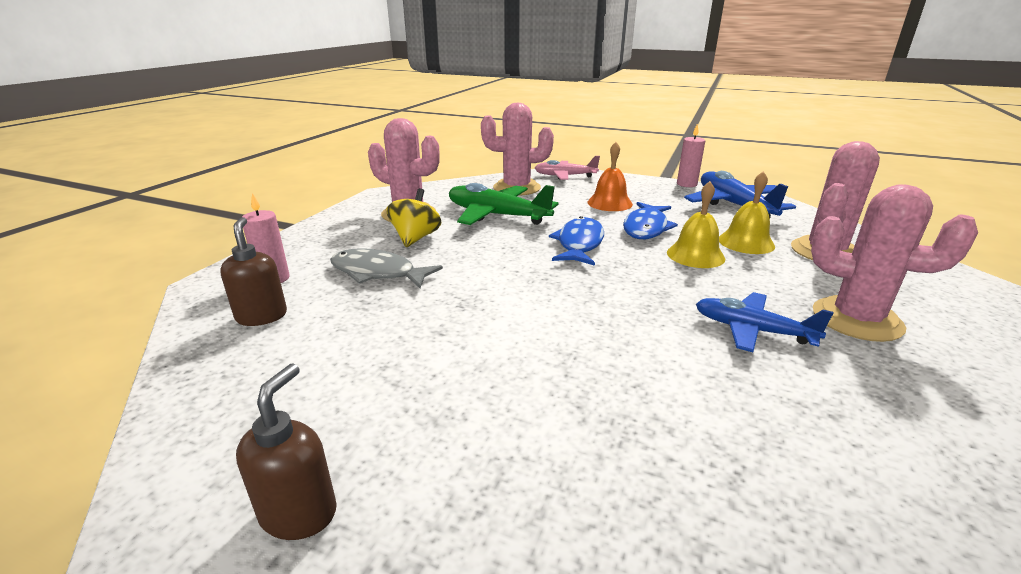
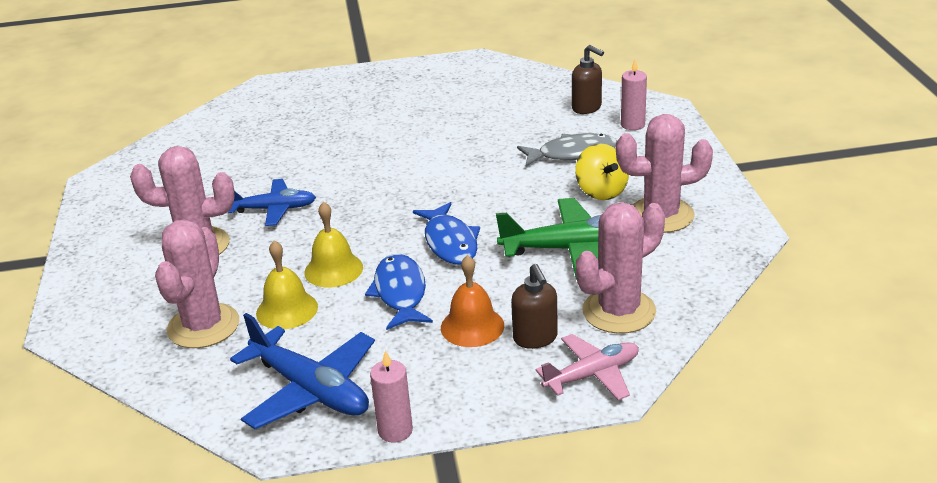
camera: 150 degrees right, 5 degrees up
(299, 513) = (436, 76): brown soap dispenser -> brown soap dispenser (535, 338)

